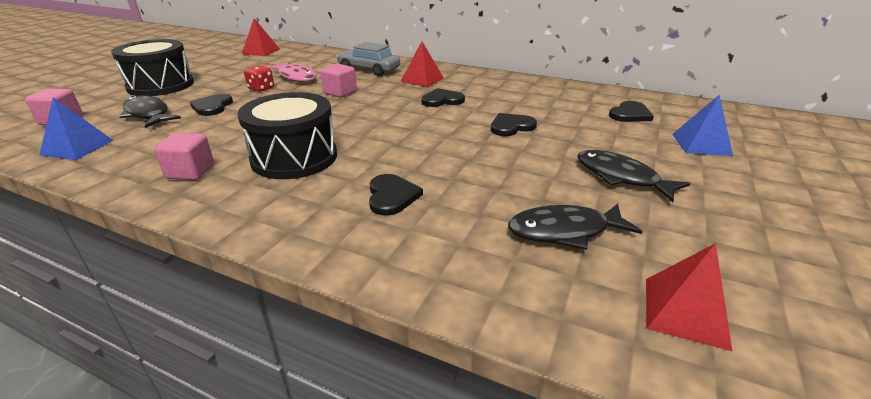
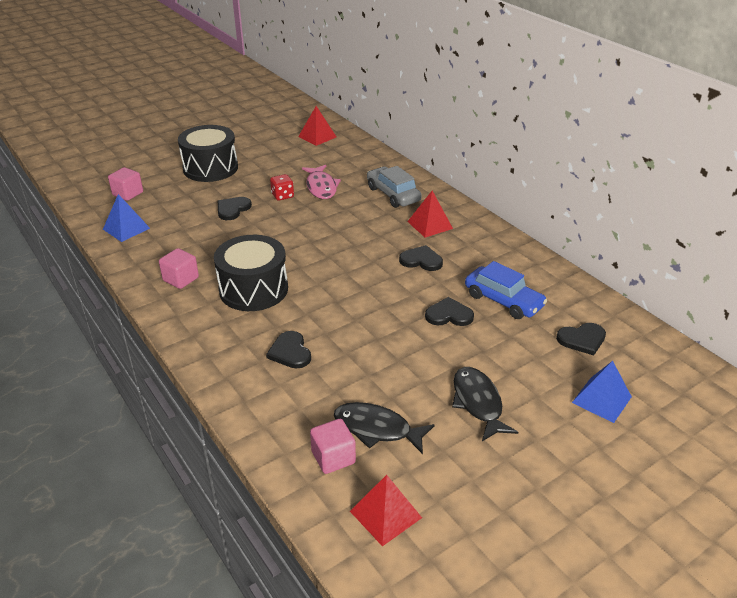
camera: 30 degrees right, 5 degrees up
(148, 114) = (184, 205): black fish -> none
(340, 92) = (342, 221): pink cube -> pink cube (333, 457)
(392, 196) = (290, 352): black heart -> black heart turned 135 degrees clockwise
(541, 107) = (503, 301): none -> blue car

